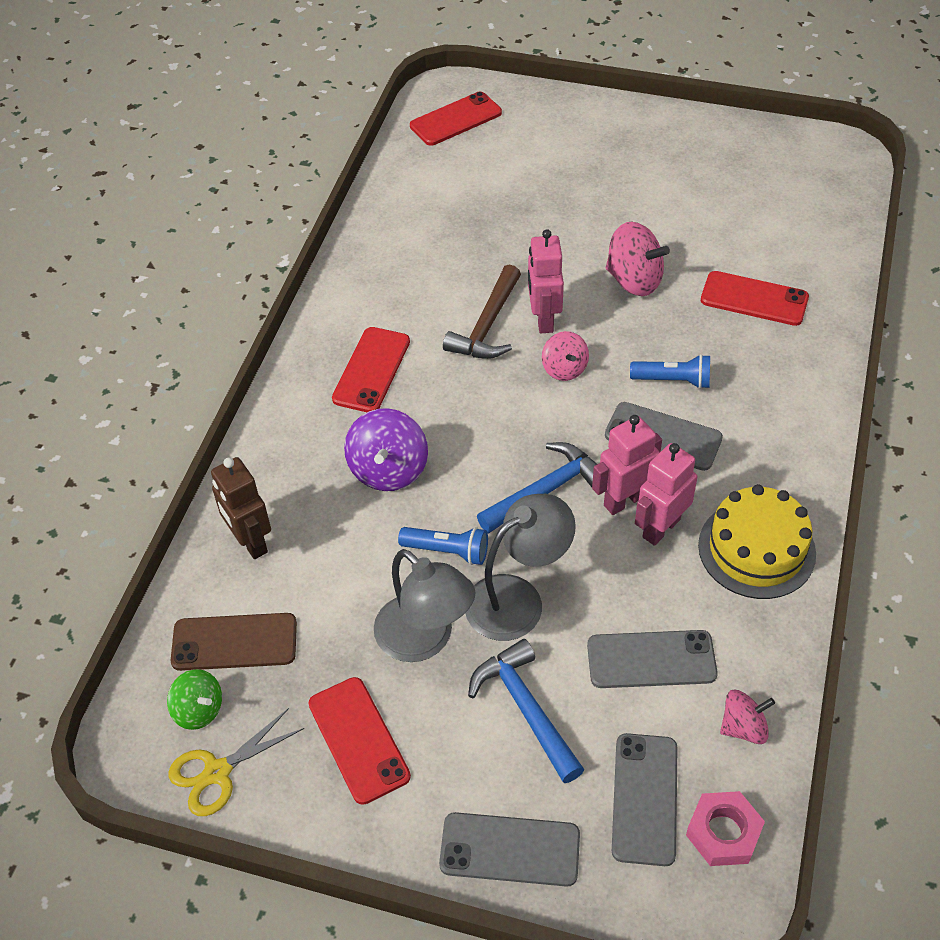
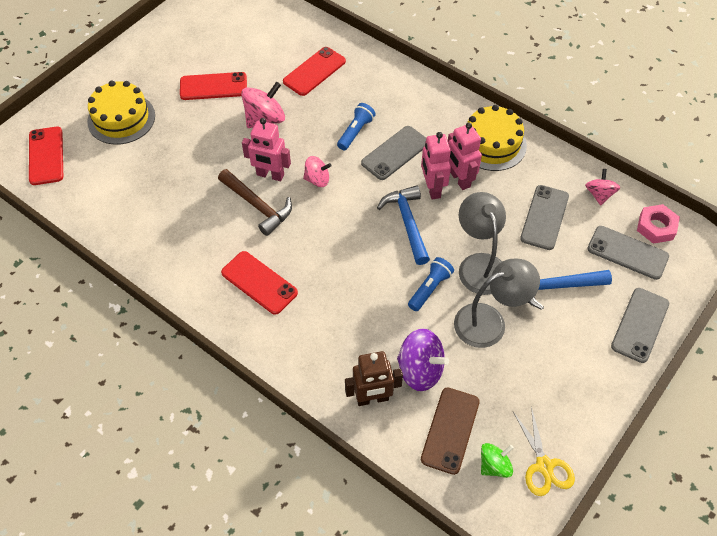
camera: 70 degrees left, 5 degrees up
(358, 740) = (547, 379): red phone -> red phone (213, 86)
(388, 470) = (350, 300): purple spinning top -> purple spinning top (420, 370)
(548, 154) = (121, 118): none -> yellow cake

